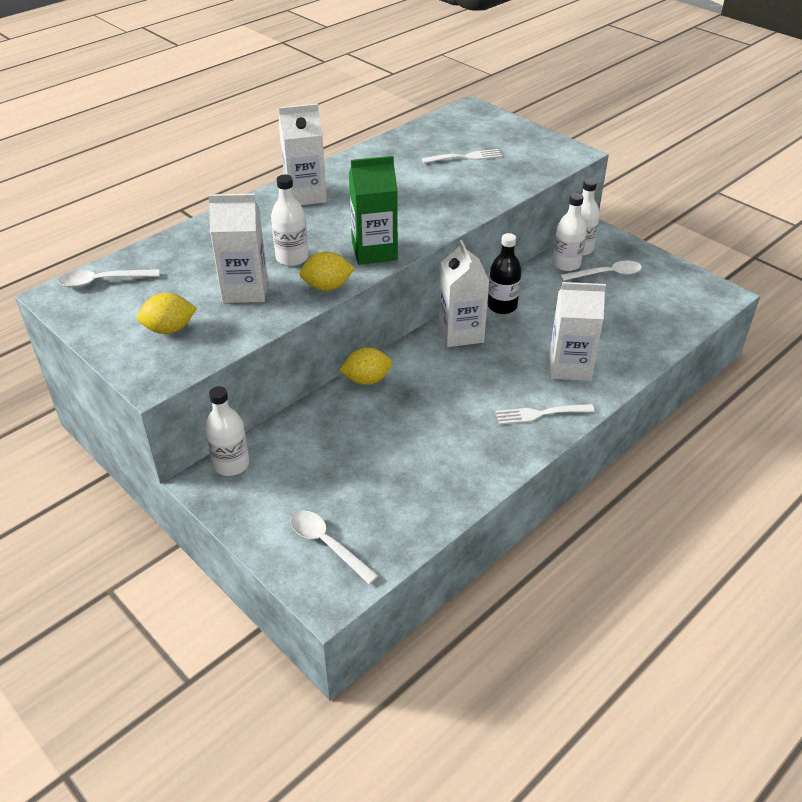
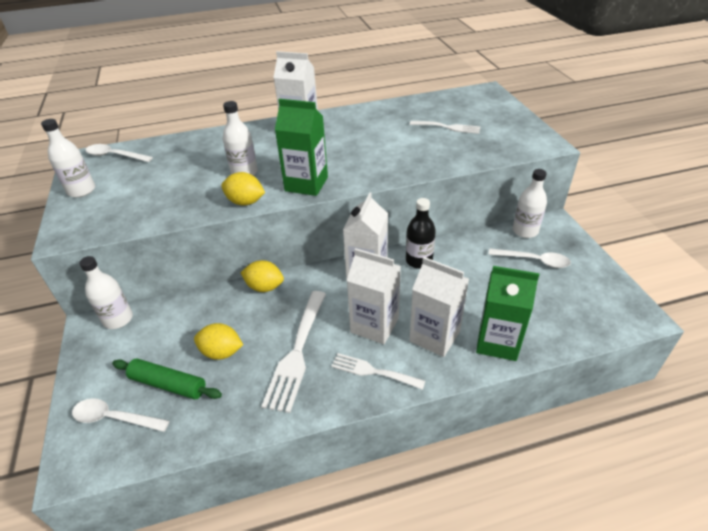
camera: 30 degrees right, 0 degrees up
(169, 329) = (114, 202): yellow lemon -> yellow lemon (221, 352)
(245, 290) = (189, 187): white carton -> white carton (374, 325)
(327, 544) = (114, 418): white spoon -> white spoon turned 60 degrees counterclockwise
(353, 497) = (168, 384): none -> green rolling pin
(456, 425) = (297, 353): none -> white fork
(566, 264) = (503, 241): white bottle -> white bottle (81, 190)
(626, 353) = (497, 342): none -> green carton

